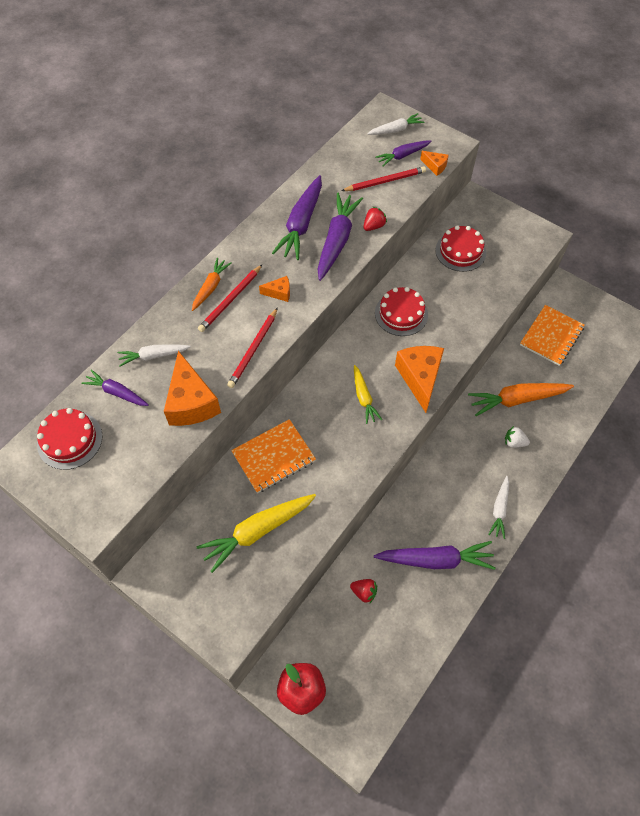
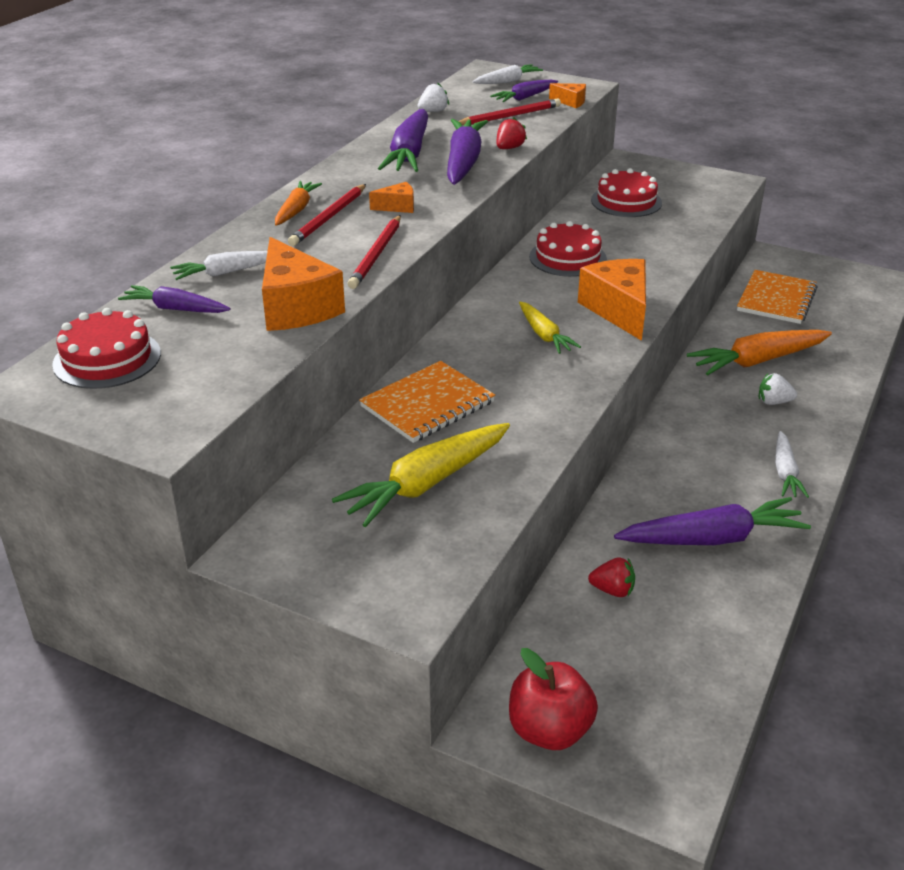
camera: 10 degrees left, 25 degrees down
(330, 167) = (433, 111): none -> white strawberry

